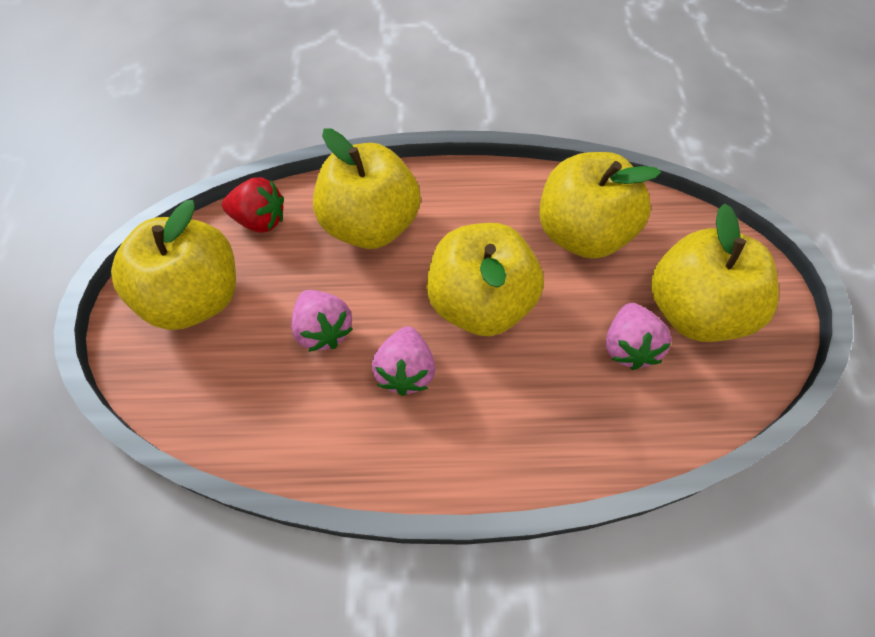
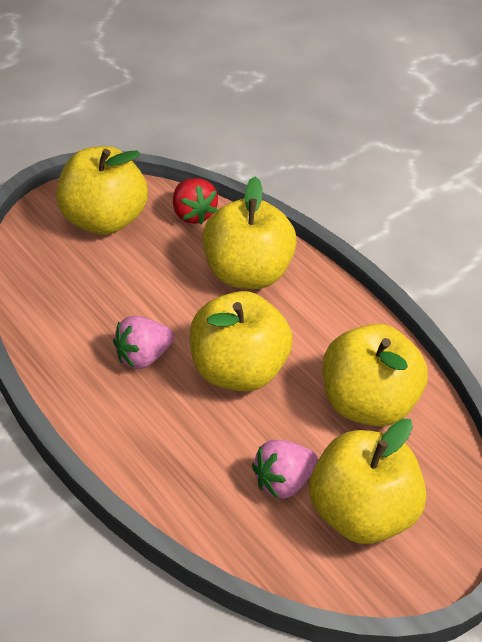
camera: 50 degrees right, 15 degrees down
(324, 330) = (136, 296): pink strawberry -> none

